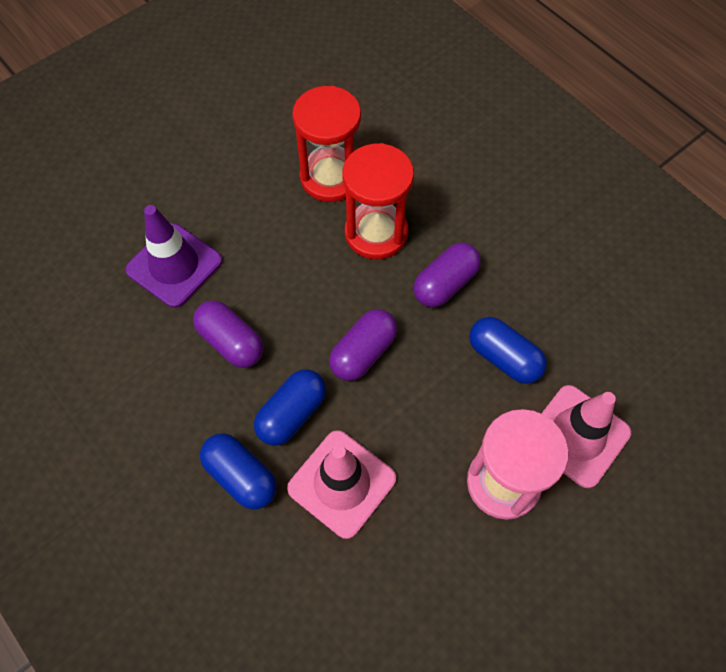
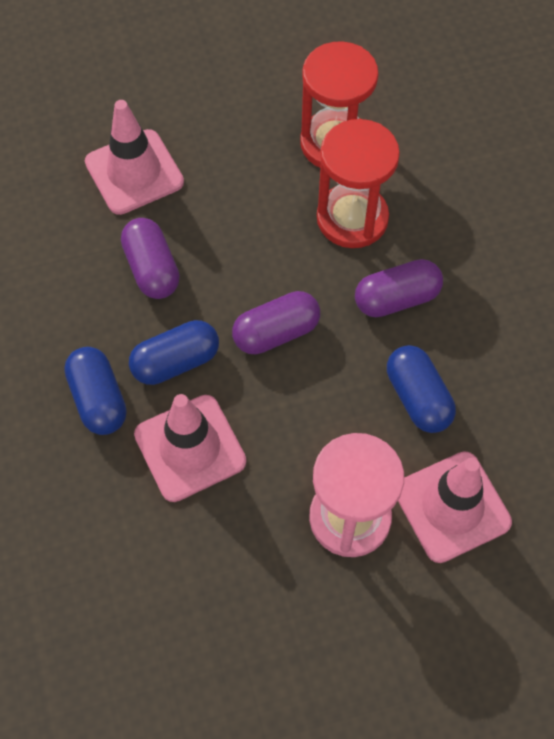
camera: 25 degrees right, 0 degrees up
(174, 265) = (134, 172): purple traffic cone -> pink traffic cone

